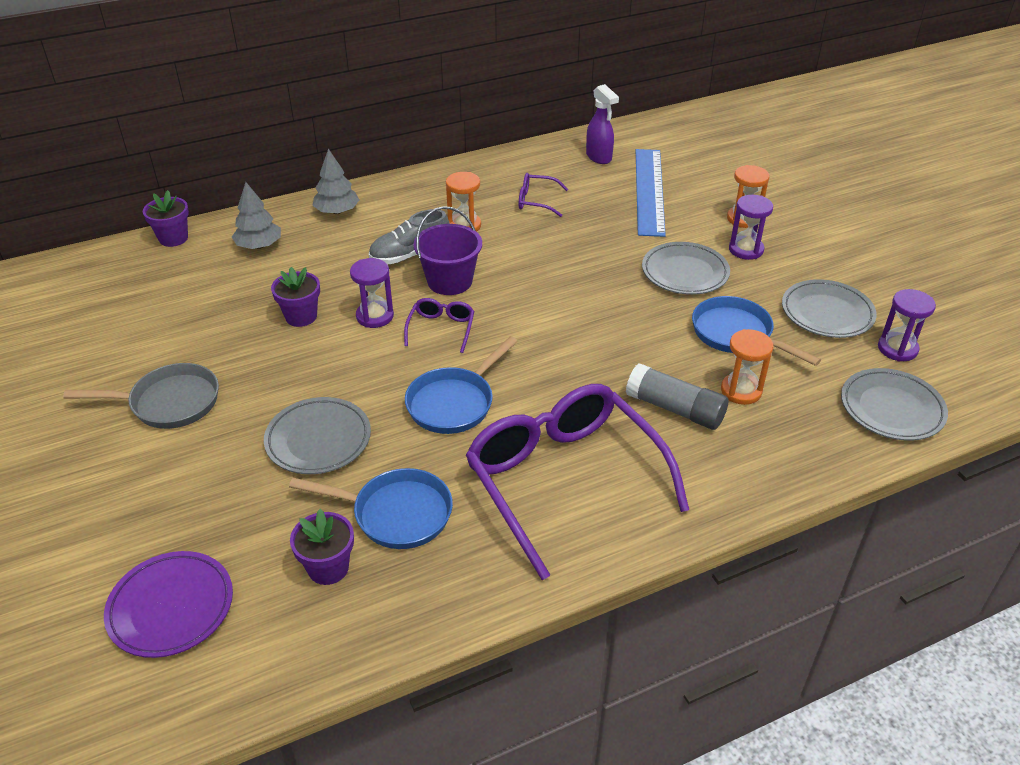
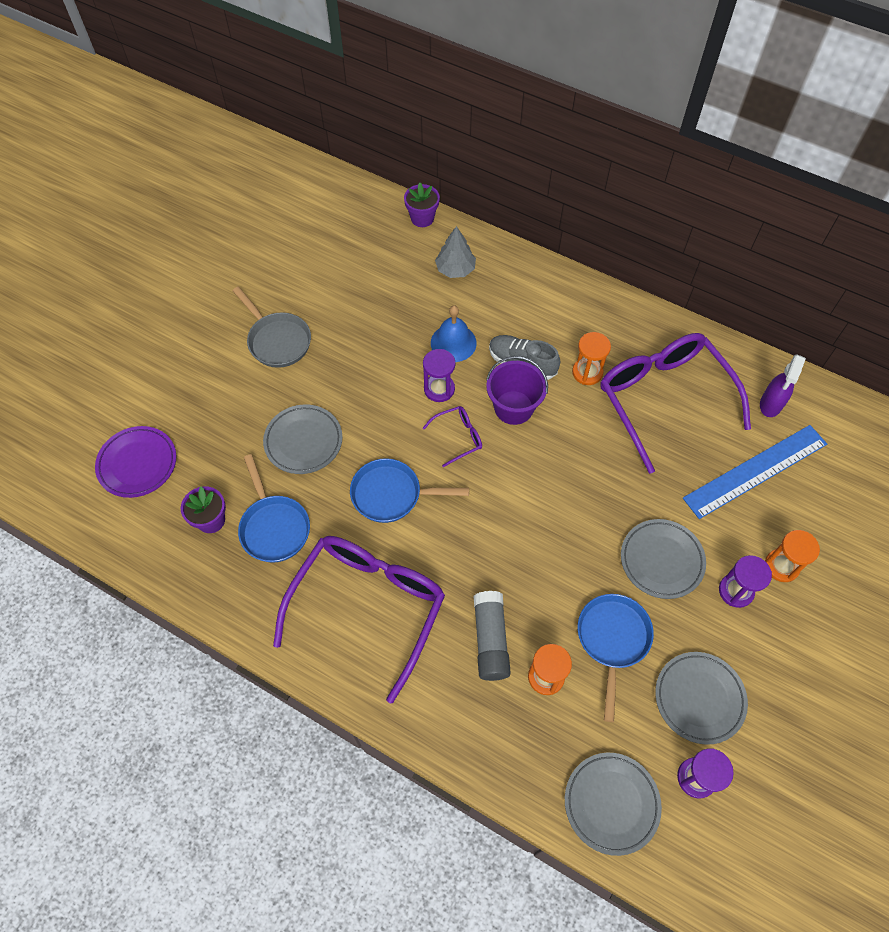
camera: 55 degrees right, 20 degrees up
(301, 316) = (405, 348): purple flower pot -> none
(336, 284) = (453, 343): none -> blue bell
(337, 211) = (532, 283): grey tree -> none
(536, 201) = (663, 399): purple glasses -> purple glasses, size x2.40

